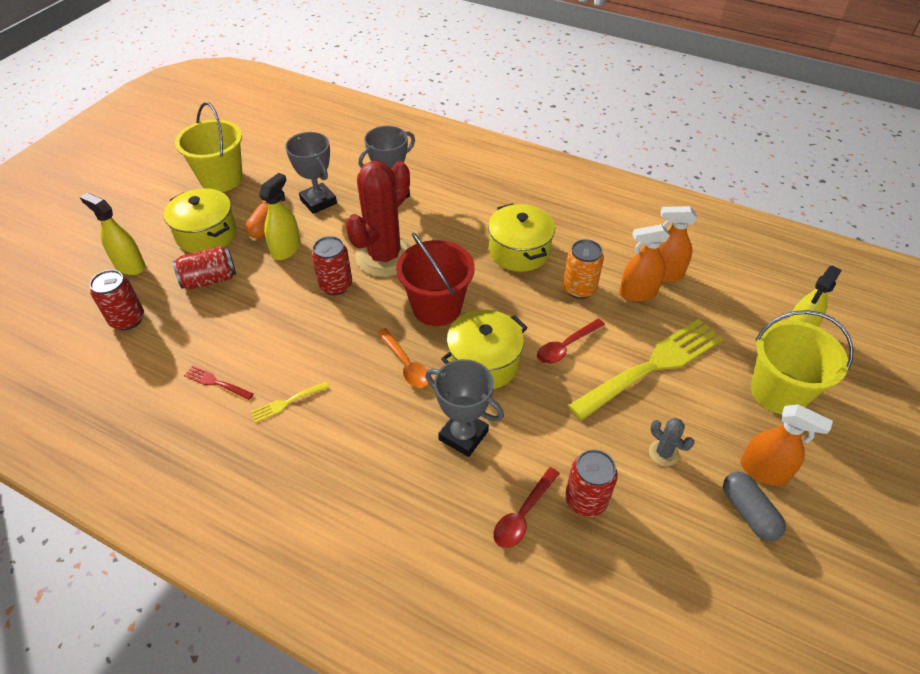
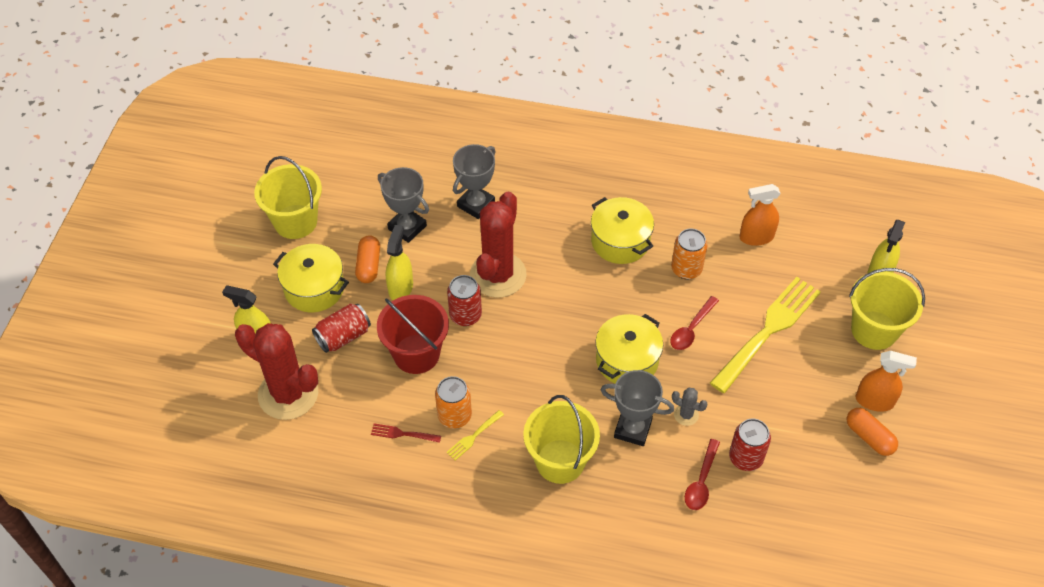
camera: 15 degrees left, 5 degrees up
(127, 319) = (288, 394): red can -> red cactus
(278, 377) = (454, 416): none -> orange can
(368, 451) = (560, 461): none -> yellow bucket
(406, 365) = (561, 378): orange spoon -> none
(437, 307) = (566, 317): red bucket -> red bucket (416, 354)
(638, 293) = (738, 262): orange spray bottle -> none
(663, 453) = (795, 405): grey cactus -> grey cactus (686, 415)
(748, 512) = (869, 437): grey capsule -> orange capsule

